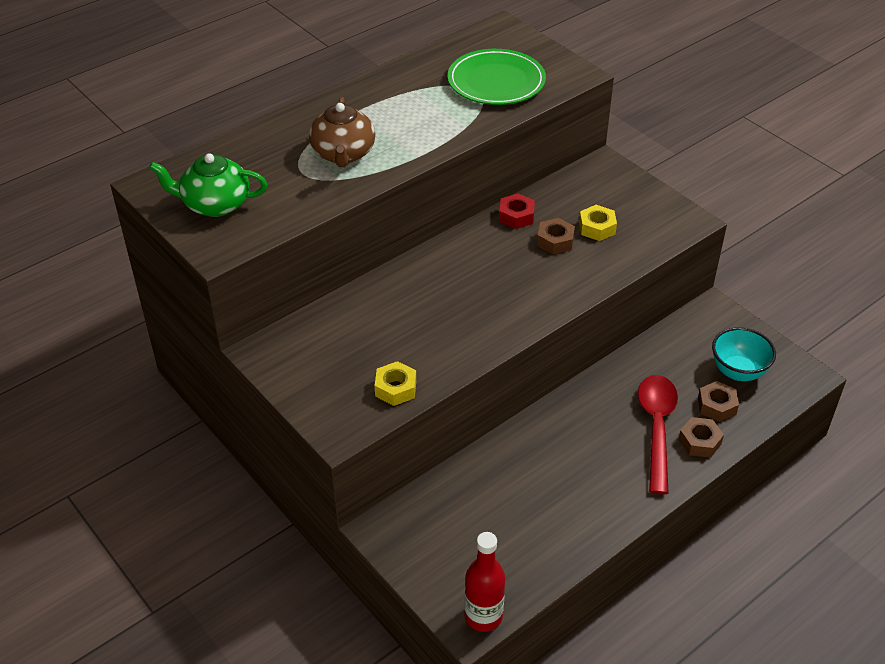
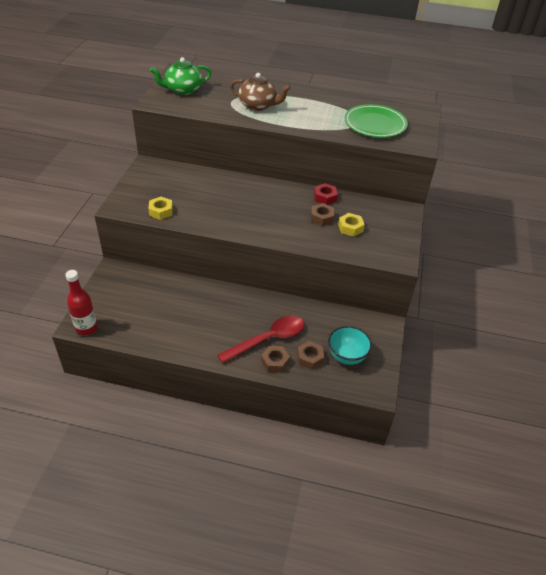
camera: 50 degrees right, 0 degrees up
(215, 204) = (183, 90): green teapot -> green teapot turned 75 degrees counterclockwise
(343, 154) = (258, 105): brown teapot -> brown teapot turned 120 degrees counterclockwise

